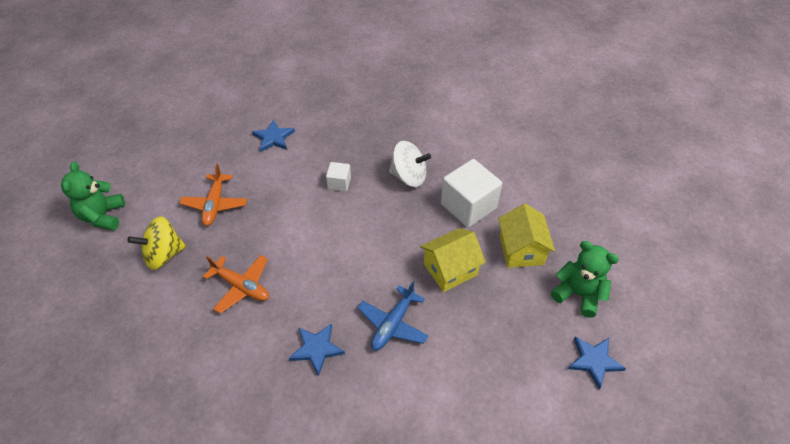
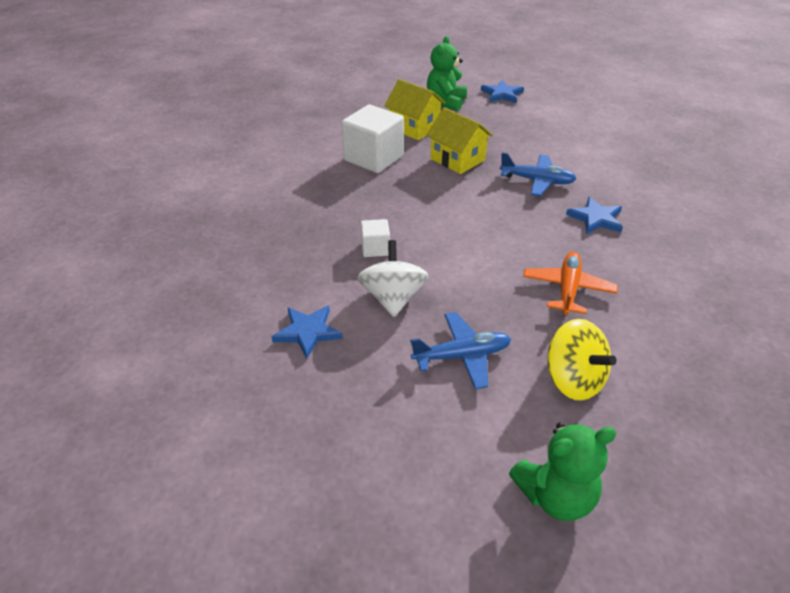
camera: 105 degrees left, 10 degrees down
(215, 204) = (462, 356): orange plane -> blue plane
(409, 176) = (345, 199): white spinning top -> white spinning top (393, 298)
(521, 250) = (414, 127): yellow house -> yellow house turned 60 degrees clockwise

